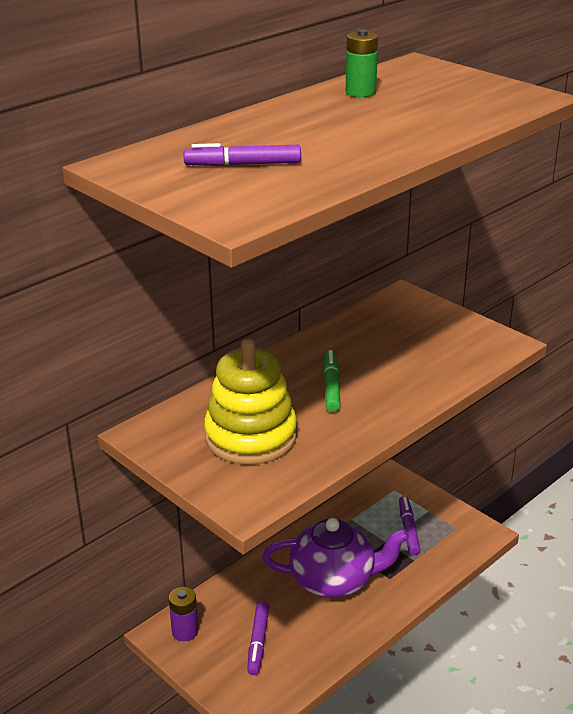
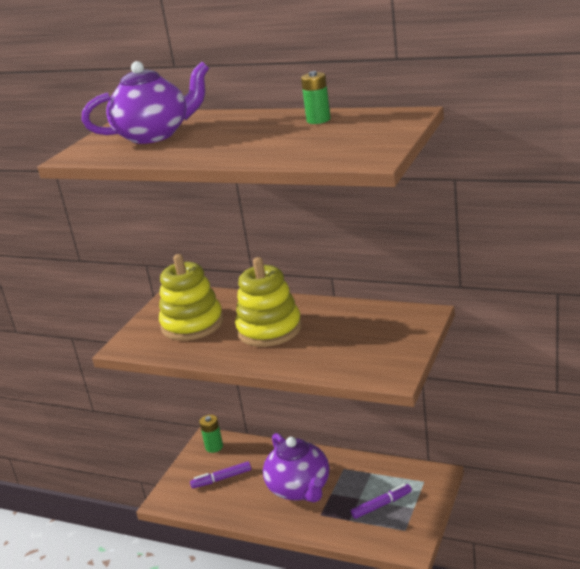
camera: 70 degrees right, 5 degrees down
(185, 631) = (214, 447): purple battery -> green battery
(243, 165) = (154, 135): purple marker -> purple teapot
(331, 386) = (269, 329): green marker -> yellow stacking toy

